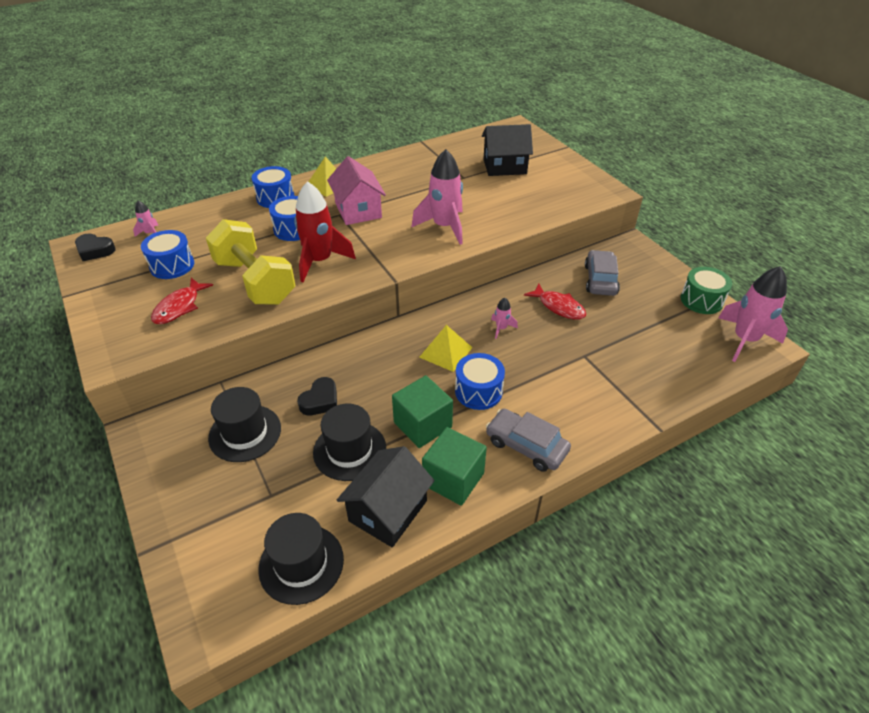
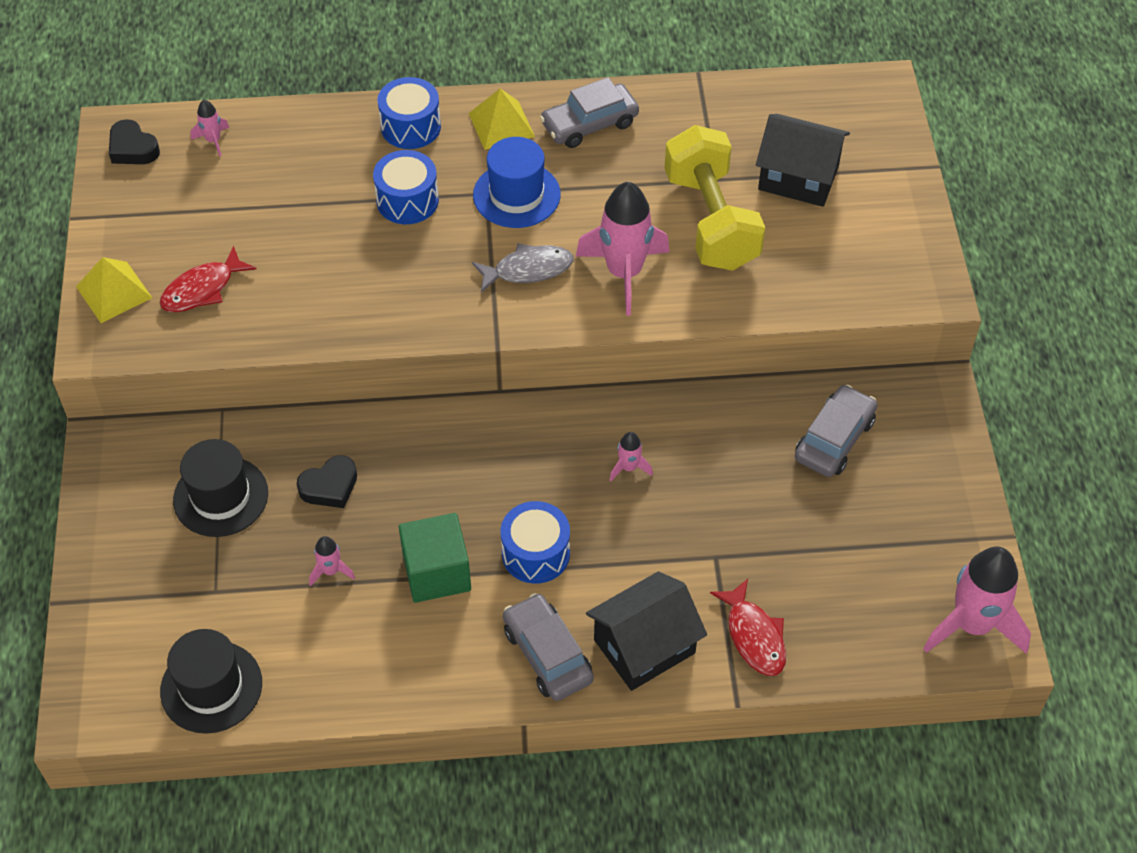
camera: 25 degrees right, 10 degrees up
(172, 265) = (219, 212): blue drum -> none
(255, 281) = (313, 280): yellow dumbbell -> yellow dumbbell (711, 221)
(320, 261) = (414, 275): red rocket -> none
(349, 450) = (331, 571): black hat -> pink rocket
(358, 210) = (516, 195): pink house -> blue hat
(378, 173) = (589, 124): none -> grey car
(388, 240) = (528, 270): none -> grey fish
(388, 511) = (335, 667): black house -> black house (644, 646)
(446, 352) = (529, 476): yellow pyramid -> yellow pyramid (114, 292)
(453, 479) = (432, 659): green cube -> none
(559, 307) = (736, 463): red fish -> red fish (754, 636)
(701, 300) = (964, 535): green drum -> none

